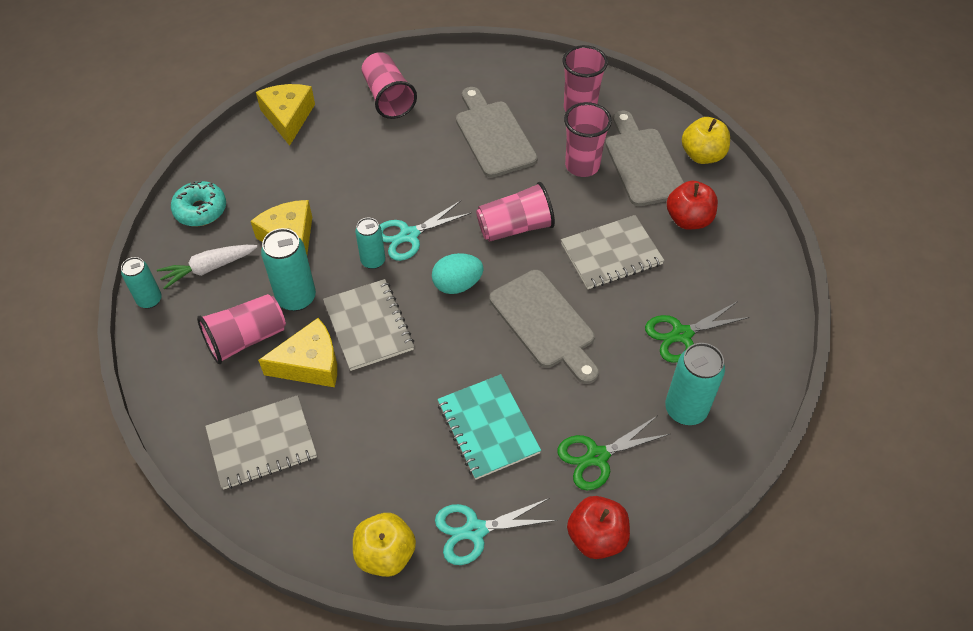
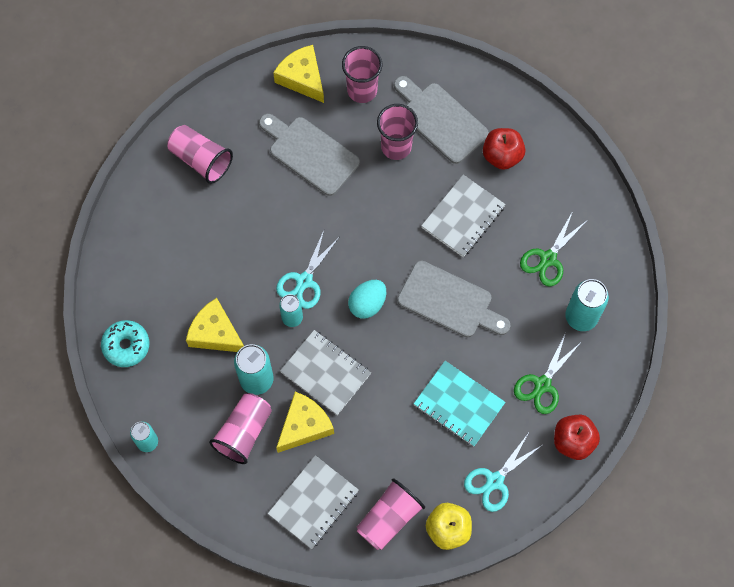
camera: 30 degrees left, 15 degrees up
(208, 268) = (172, 392): white carrot -> none
(288, 117) = (132, 222): yellow cheese -> yellow cheese (302, 78)
(515, 227) = (379, 231): pink cup -> pink cup (389, 518)
(702, 155) = (481, 89): yellow apple -> none

